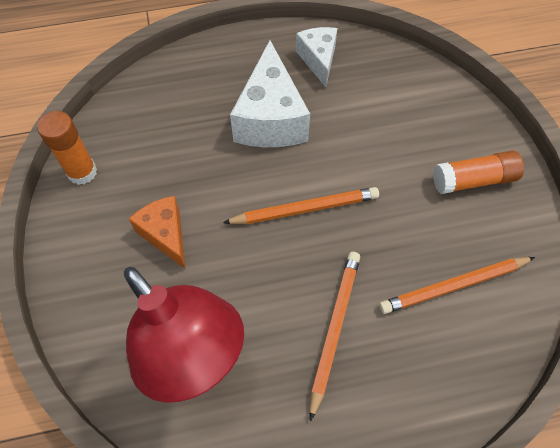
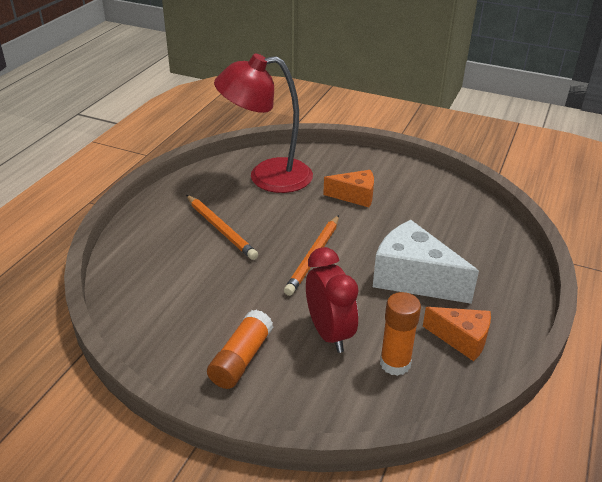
camera: 125 degrees right, 25 degrees down
(82, 172) = (436, 183): orange glue stick -> orange glue stick (395, 363)
(318, 60) = (462, 339): white cheese -> orange cheese
(390, 140) = (329, 333): none -> red clock
(453, 286) = (181, 292): orange pencil -> none

